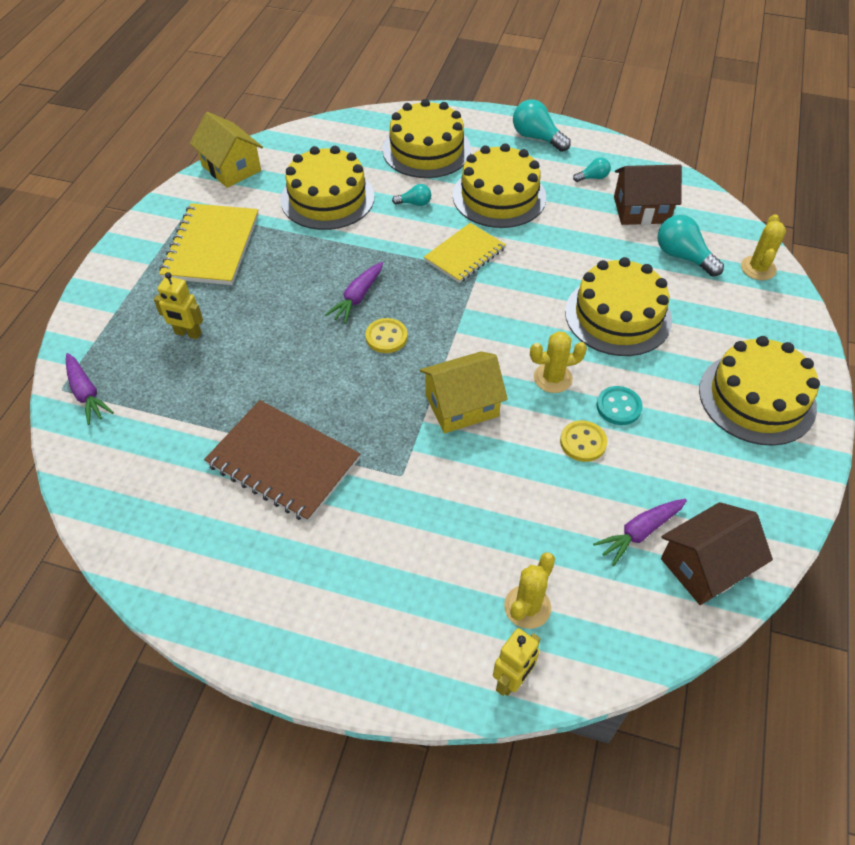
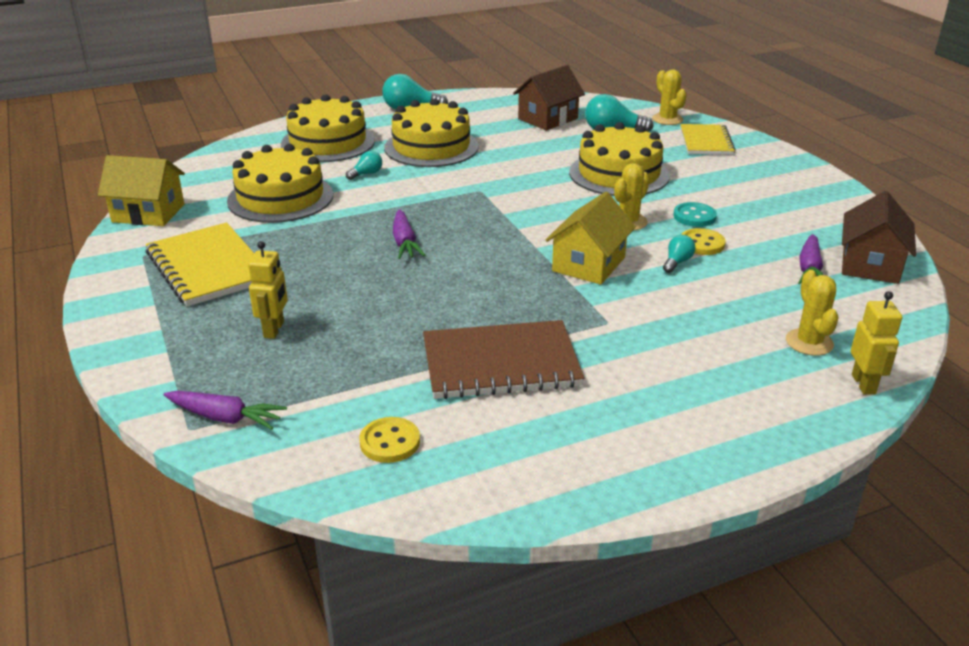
camera: 40 degrees left, 20 degrees down
(188, 333) = (274, 330): yellow robot -> yellow robot turned 60 degrees counterclockwise
(386, 337) = (467, 254): yellow button -> yellow button (390, 442)
(464, 254) = (455, 186): yellow notebook -> yellow notebook (706, 142)
(593, 177) = (487, 115): turquoise light bulb -> turquoise light bulb (677, 262)
(757, 398) = (766, 176): yellow cake -> none

